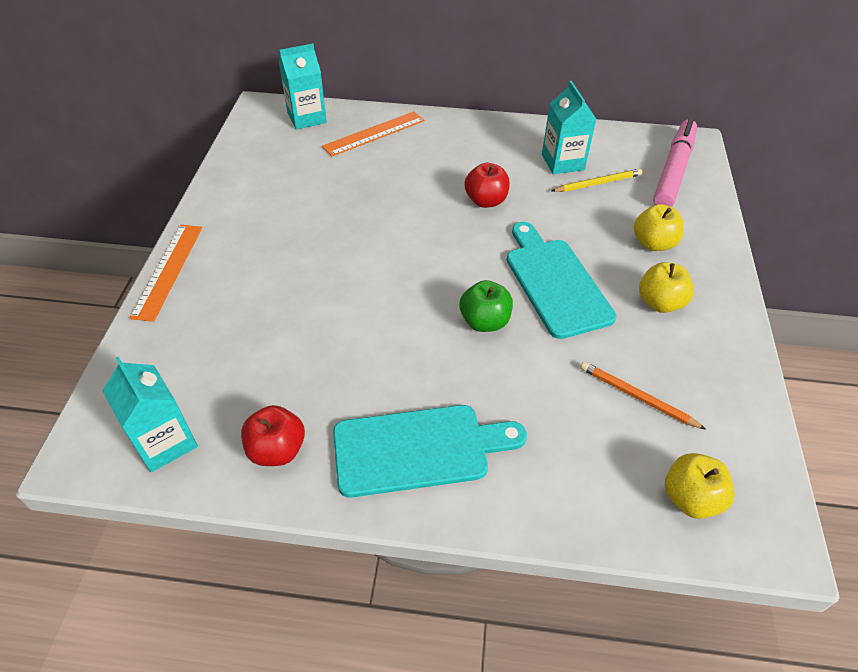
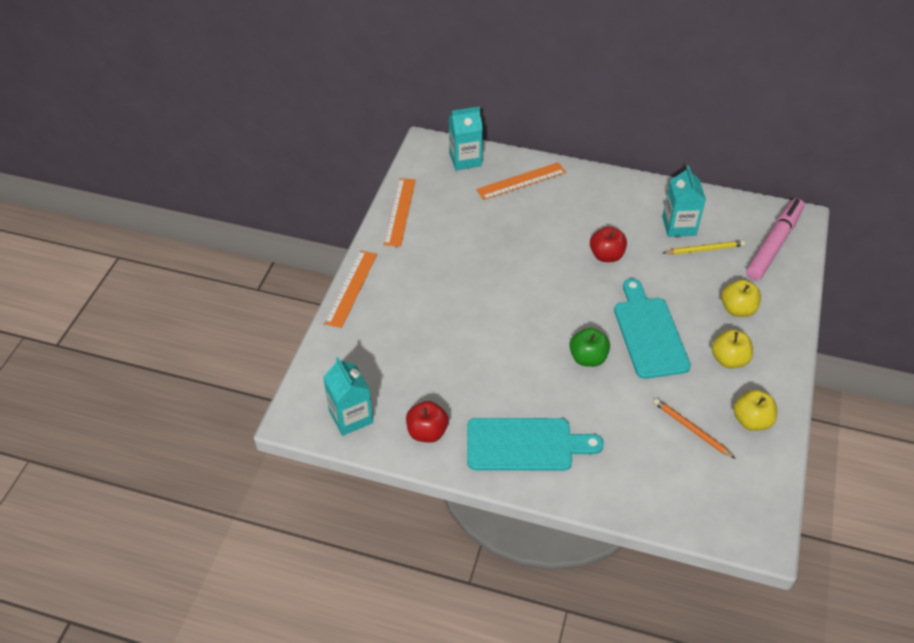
camera: 10 degrees right, 0 degrees up
(230, 178) = (400, 211): none -> orange ruler
(690, 498) = (711, 503): yellow apple -> yellow apple (751, 421)

